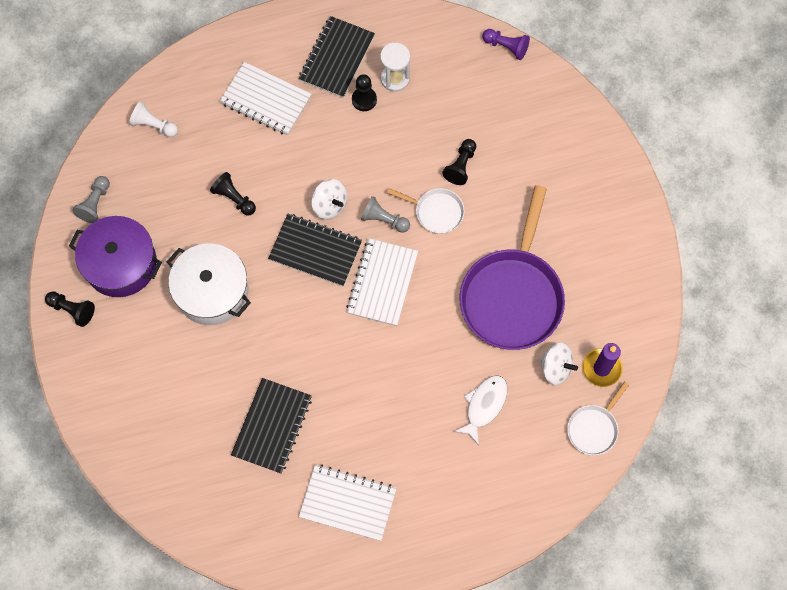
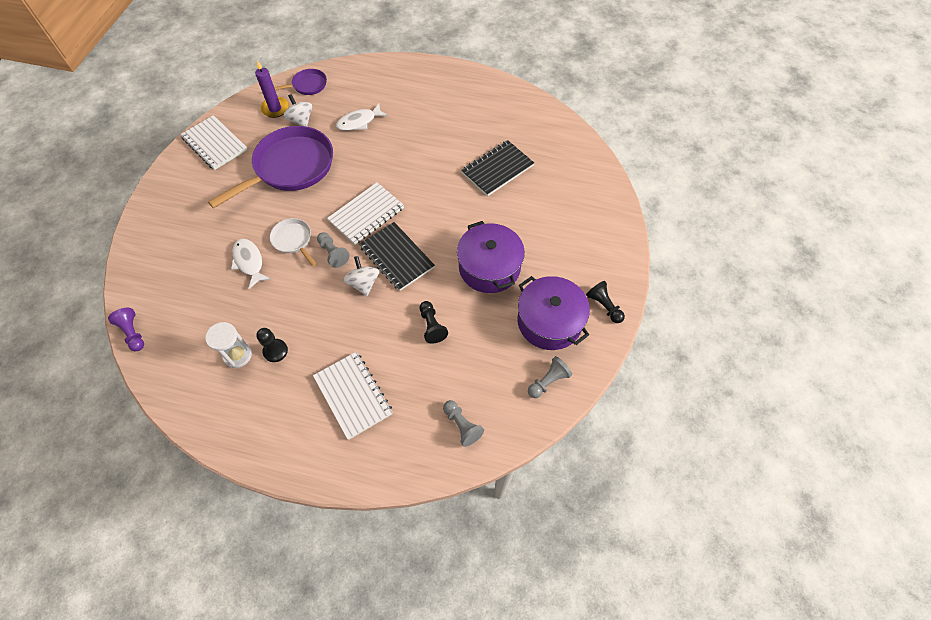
camera: 150 degrees left, 10 degrees down
(154, 125) = (462, 425): white pawn -> grey pawn
(212, 291) = (489, 267): white pot -> purple pot
(337, 58) = (268, 400): black notebook -> none
(348, 503) = (476, 113): white notebook -> white notebook (215, 144)
(461, 166) = (249, 262): black pawn -> white fish
(594, 428) = (307, 85): white pan -> purple pan

